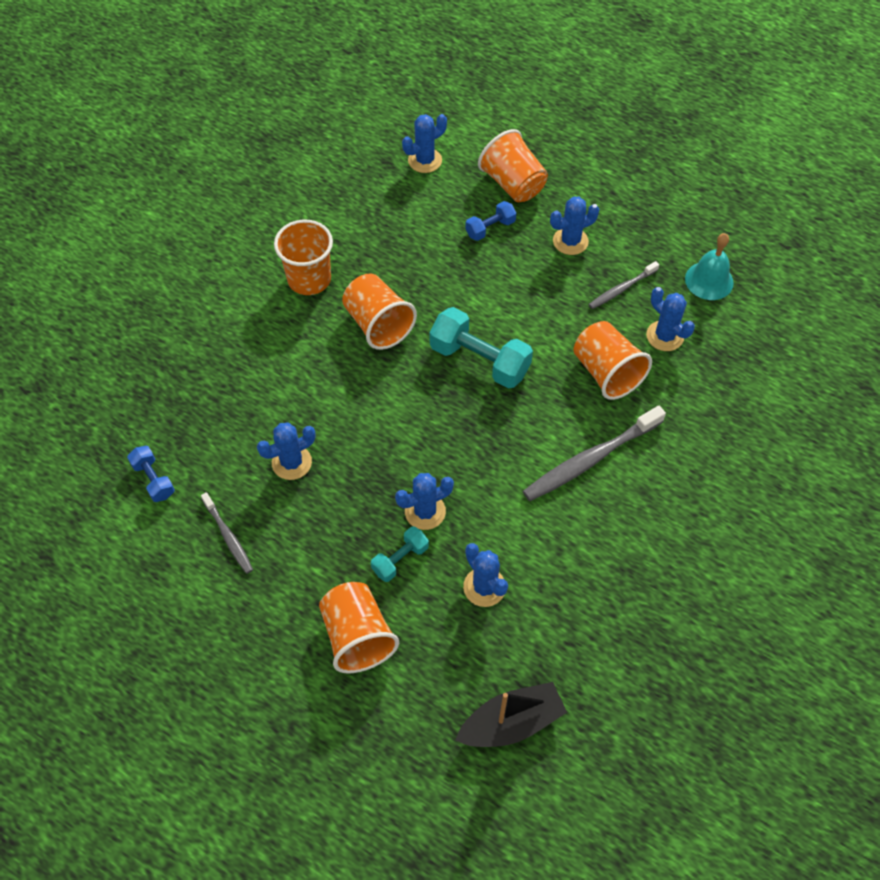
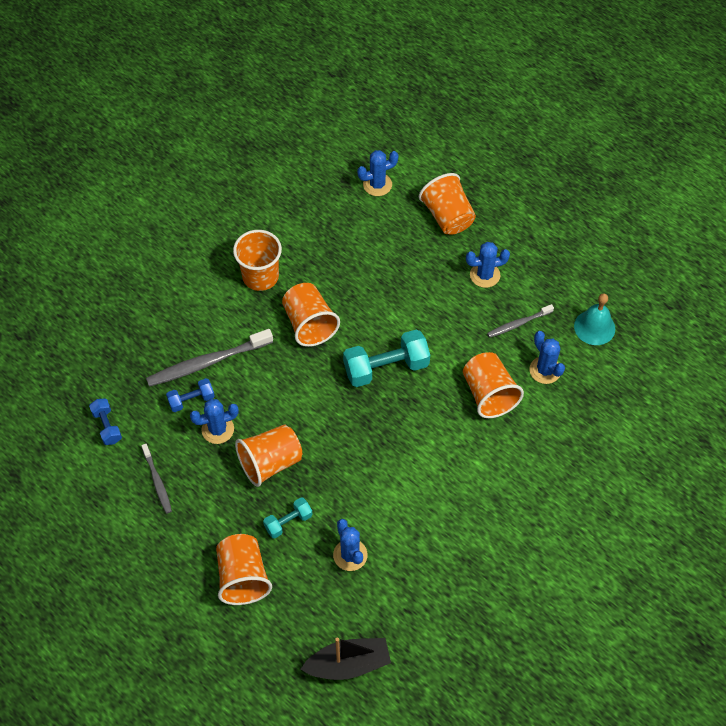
camera: 10 degrees right, 0 degrees up
(364, 492) = (270, 462): none -> orange cup
(425, 511) = (315, 486): blue cactus -> none
(479, 360) = (386, 368): turquoise dumbbell -> turquoise dumbbell turned 60 degrees counterclockwise
(490, 228) = (419, 254): blue dumbbell -> blue dumbbell (191, 400)
(590, 459) = (458, 465): grey toothbrush -> grey toothbrush (207, 362)

